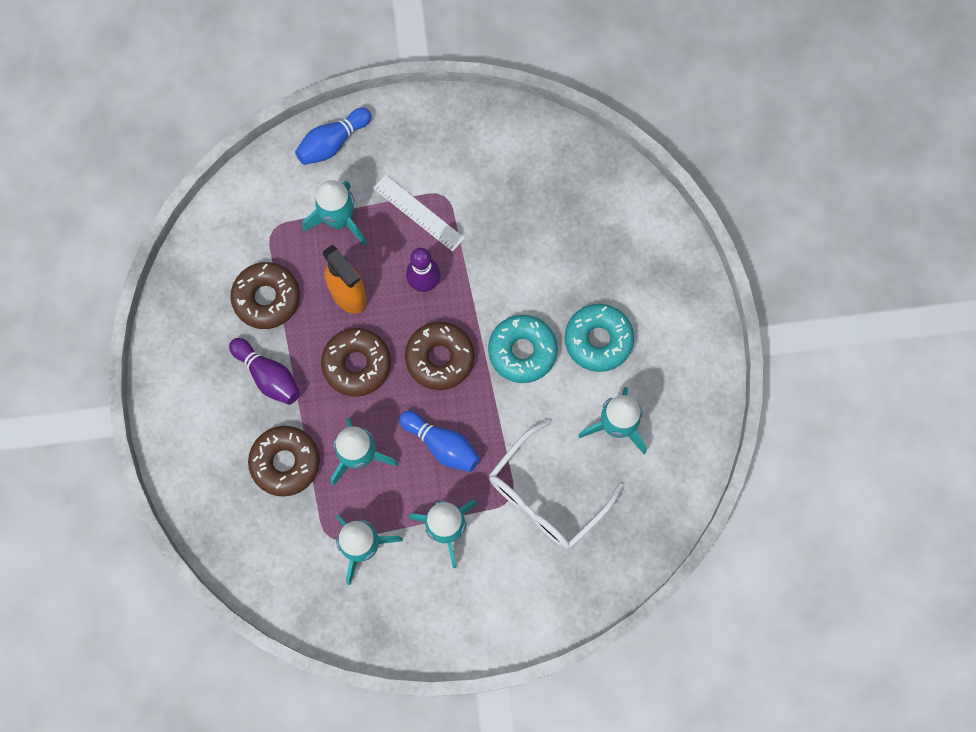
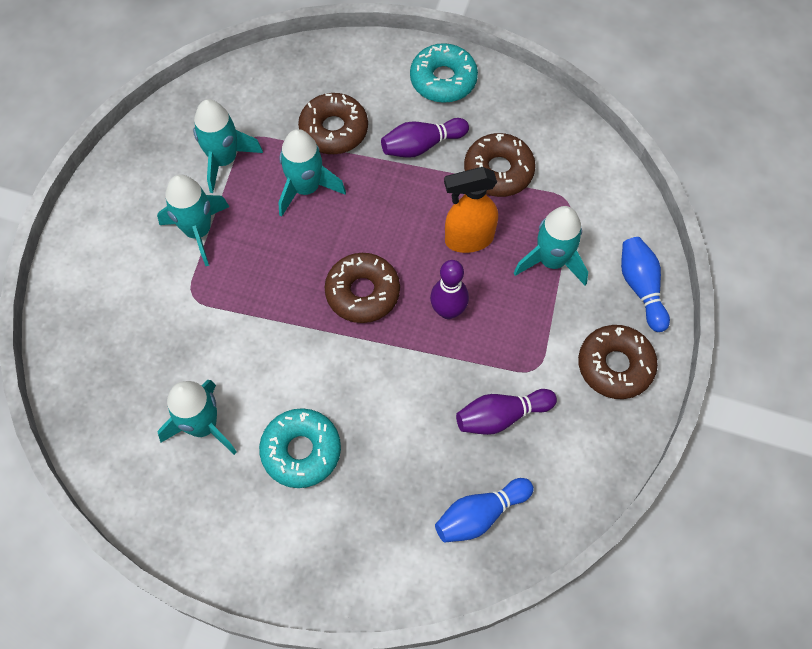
camera: 115 degrees right, 10 degrees down
(357, 364) = (394, 219): brown donut -> brown donut (615, 366)
(418, 213) = (527, 336): white ruler -> none
(442, 445) = (277, 259): blue bowling pin -> blue bowling pin (480, 515)
(496, 205) = (501, 416): none -> purple bowling pin
(522, 351) = (329, 371): turquoise donut -> turquoise donut (443, 80)
(545, 496) = (175, 328): white glasses -> none

